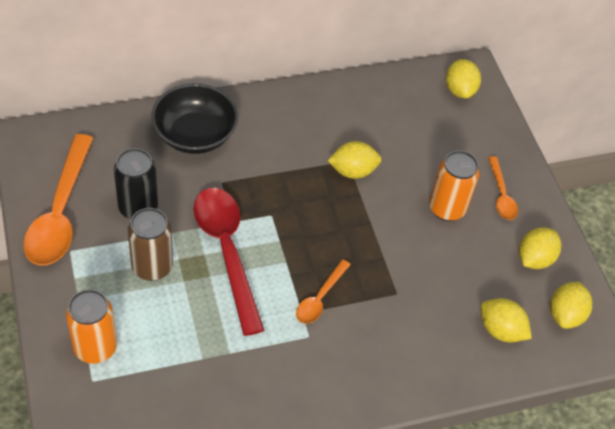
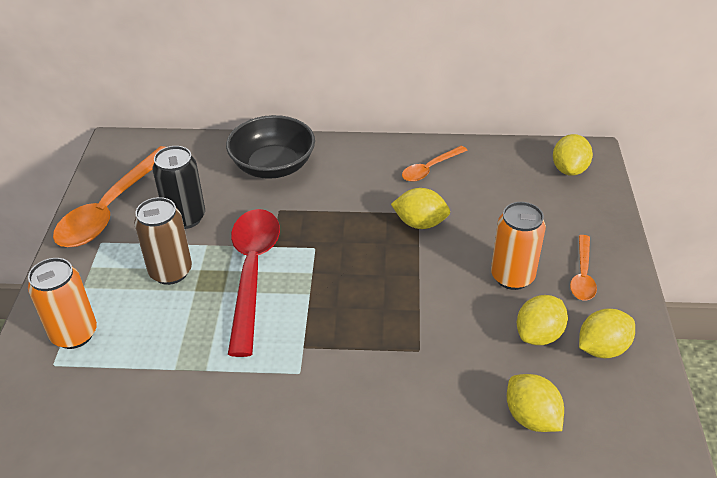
camera: 25 degrees right, 10 degrees down
(320, 298) = (330, 336): orange spoon -> orange spoon (430, 169)
(565, 315) = (622, 418): yellow lemon -> yellow lemon (539, 335)

